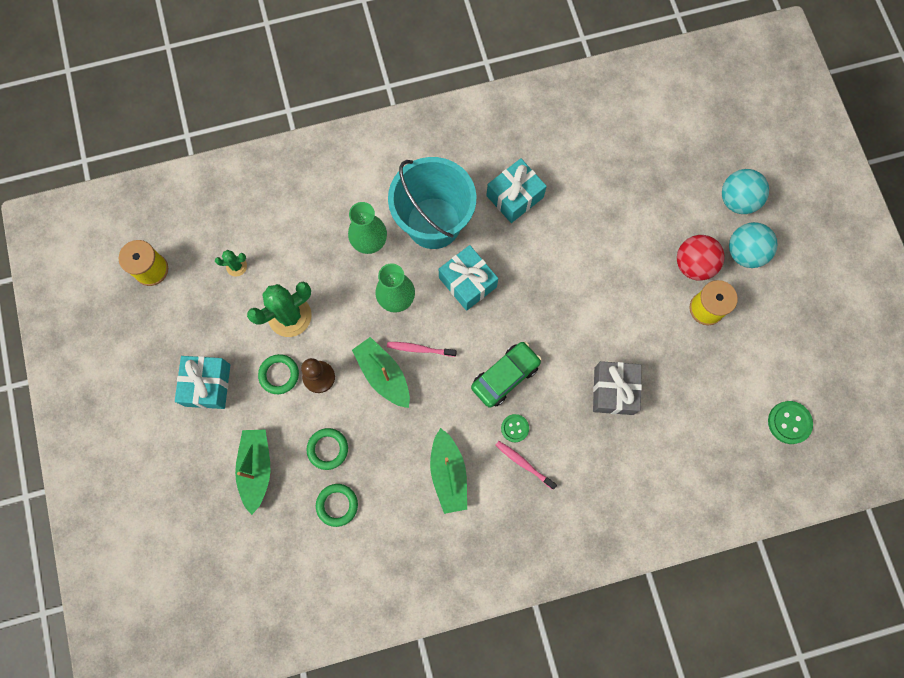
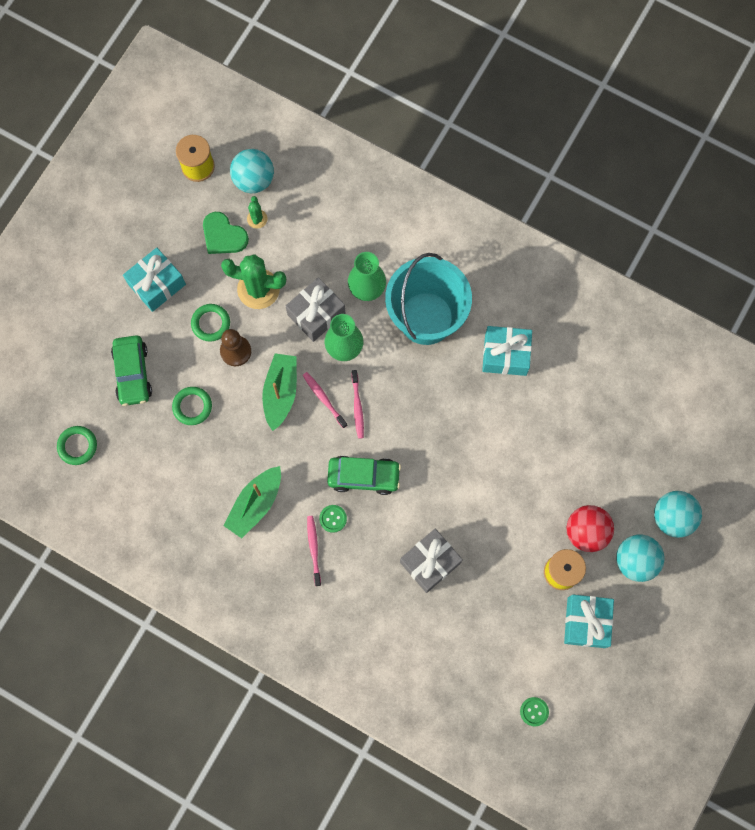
camera: 45 degrees right, 0 degrees up
(205, 241) = (253, 180): none -> turquoise ball
(223, 302) = (223, 235): none -> green heart
(236, 266) = (257, 219): green cactus -> green cactus turned 45 degrees clockwise
(256, 469) = (133, 373): green boat -> green car
(337, 505) = (161, 450): green ring -> green ring (77, 446)
(351, 294) = (316, 314): none -> grey gift
(449, 331) = (357, 407): none -> pink toothbrush
(467, 282) = (406, 384): turquoise gift -> turquoise gift (586, 622)
(789, 422) = (534, 711): green button -> green button, size x0.65

